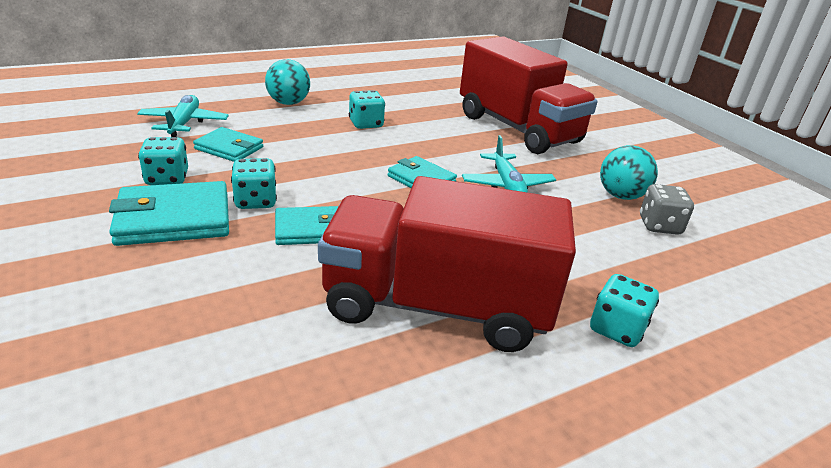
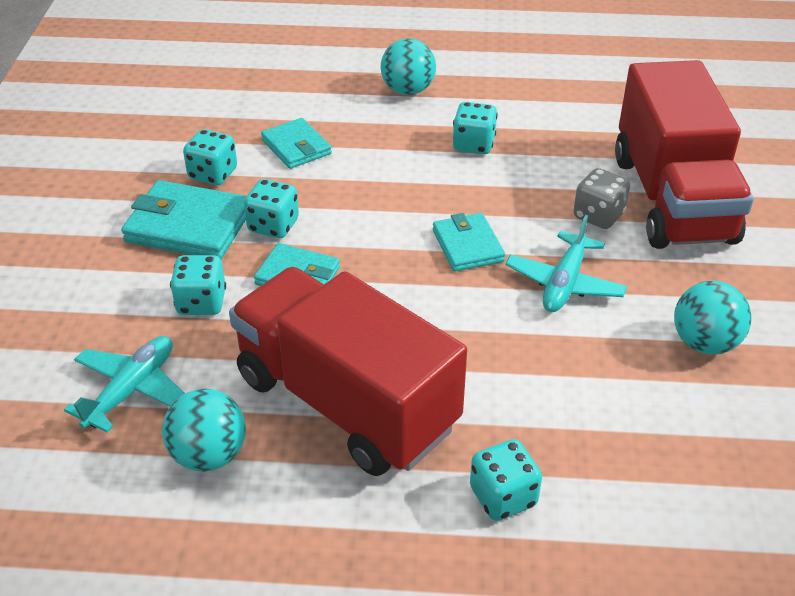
camera: 35 degrees right, 10 degrees up
(184, 123) = (275, 100): turquoise plane -> turquoise plane (131, 390)
(236, 272) = (201, 302): none -> turquoise dice
(355, 395) = (209, 455): none -> turquoise ball
(659, 226) = (707, 401): grey dice -> grey dice (598, 216)

